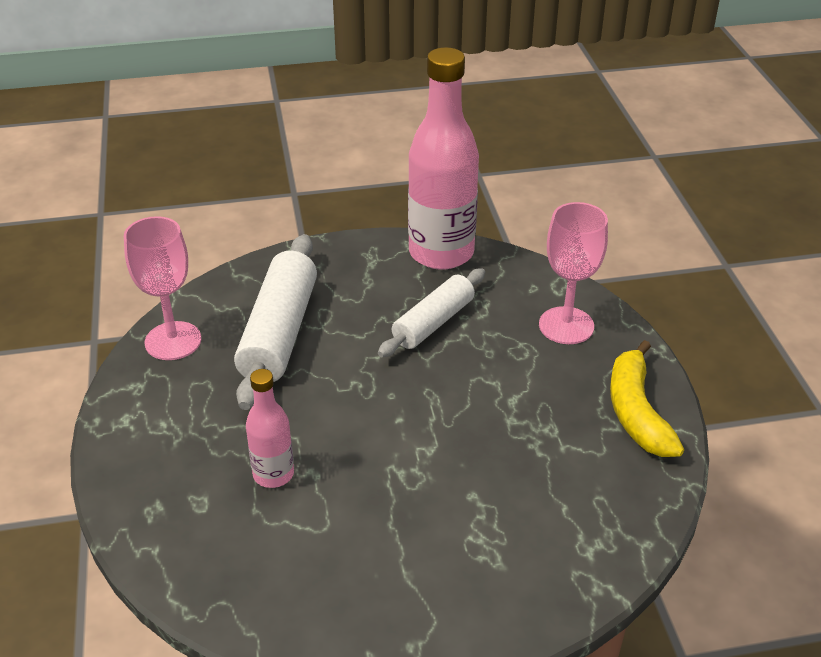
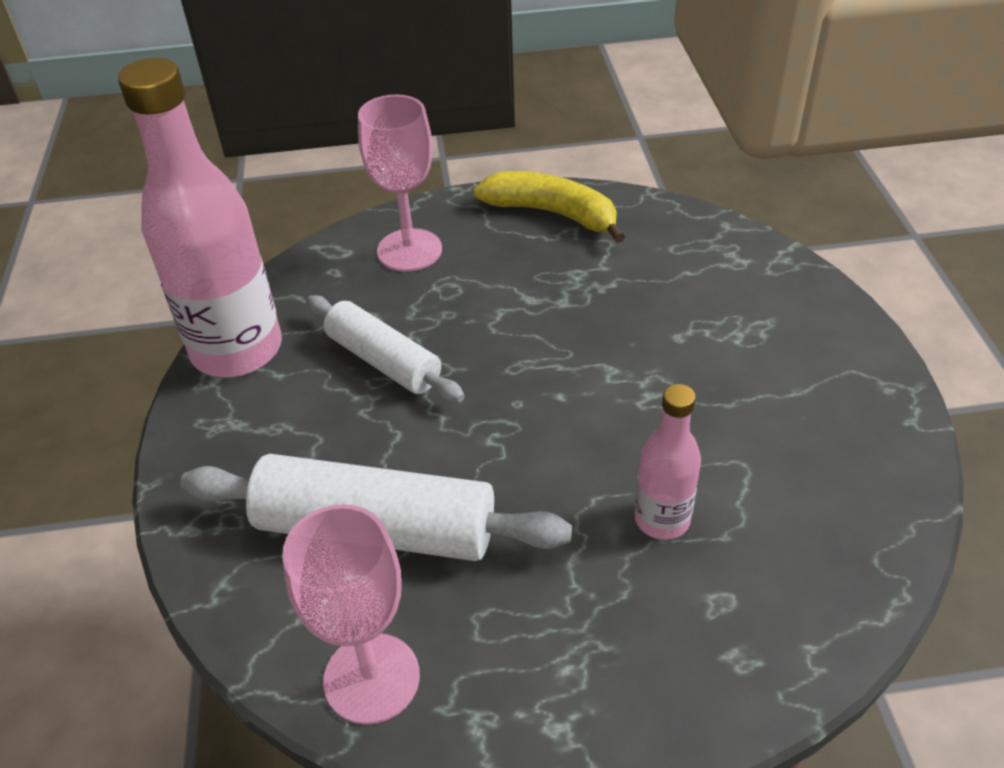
camera: 85 degrees left, 5 degrees up
(636, 412) = (552, 213): yellow banana -> yellow banana turned 150 degrees counterclockwise

